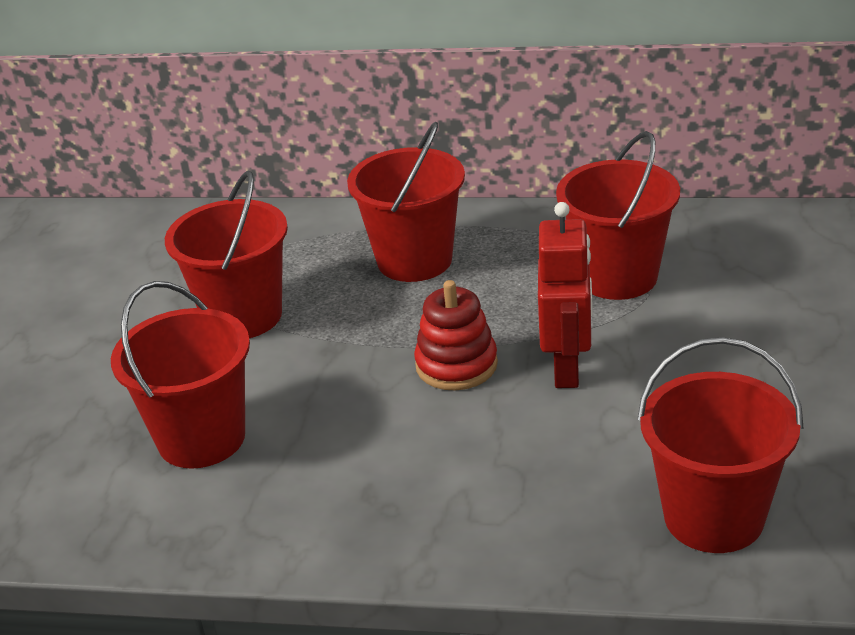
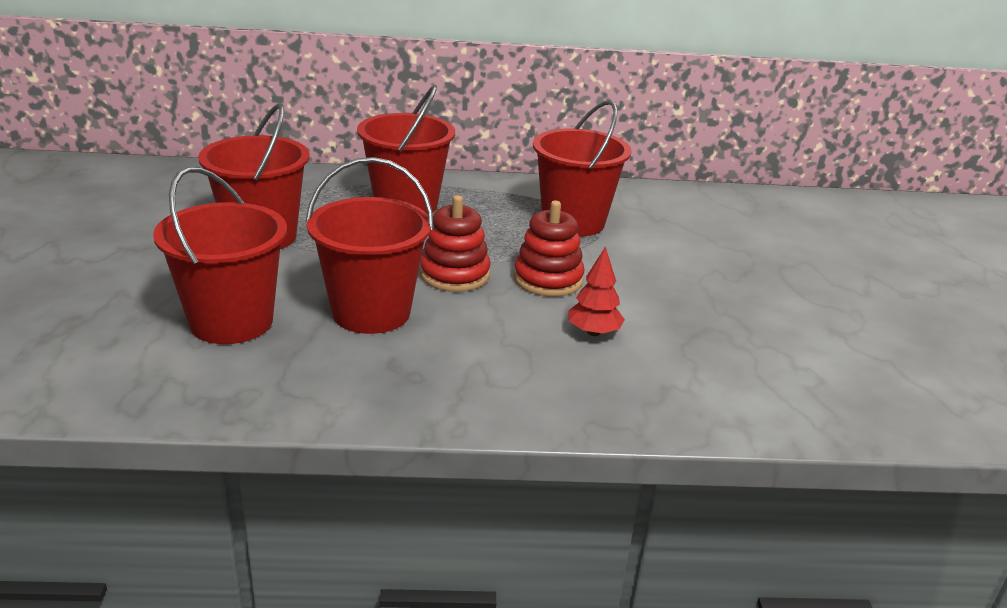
camera: 15 degrees left, 5 degrees down
(567, 369) = (548, 279): red robot -> red stacking toy
(606, 446) = (593, 332): none -> red tree
(714, 517) = (696, 383): red bucket -> red bucket (371, 312)

